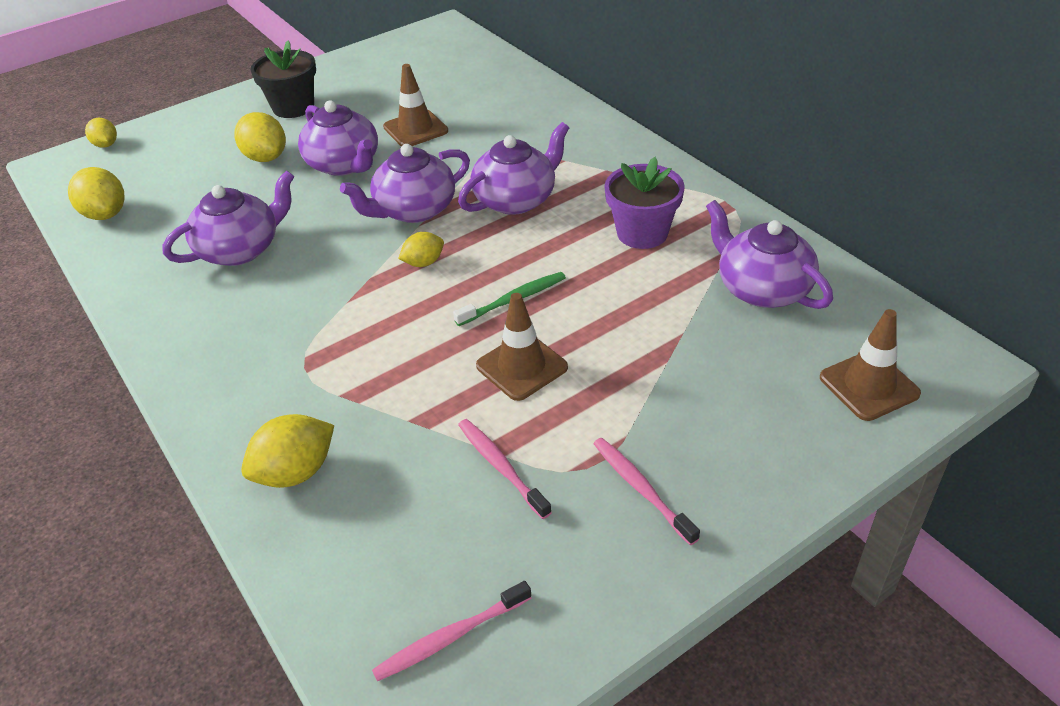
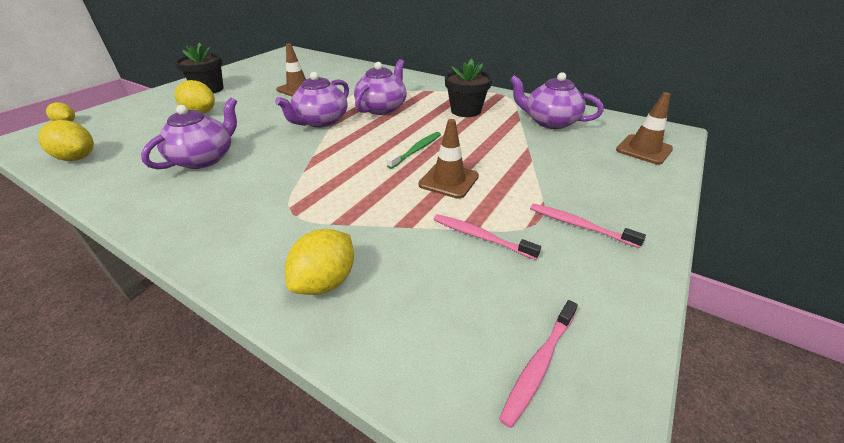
camera: 25 degrees left, 5 degrees down
(344, 164) = (260, 108): purple teapot -> none
(423, 263) = (345, 143): yellow lemon -> none
(642, 233) = (466, 111): purple flower pot -> black flower pot

